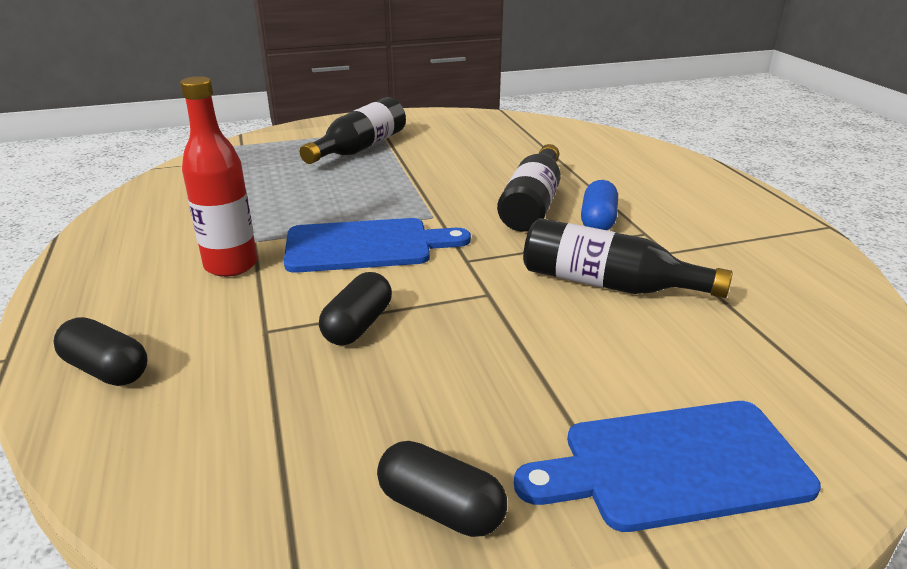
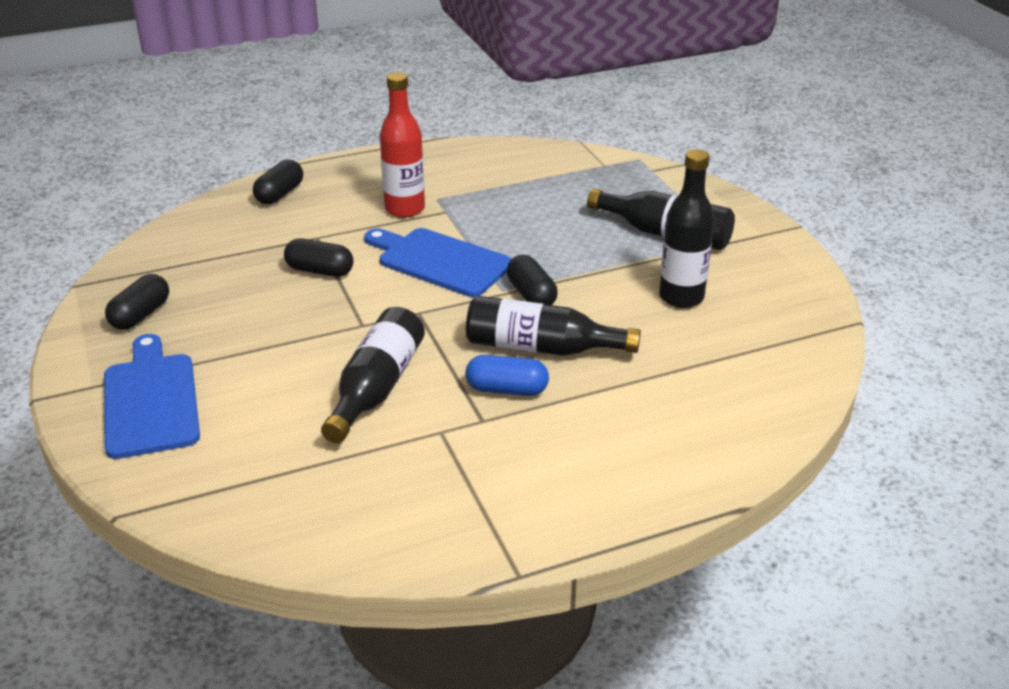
camera: 85 degrees right, 5 degrees up
(365, 246) = (440, 261): blue cutting board -> blue cutting board turned 135 degrees clockwise
(445, 204) = (531, 295): none -> black capsule
(460, 151) = (681, 297): none -> black bottle

